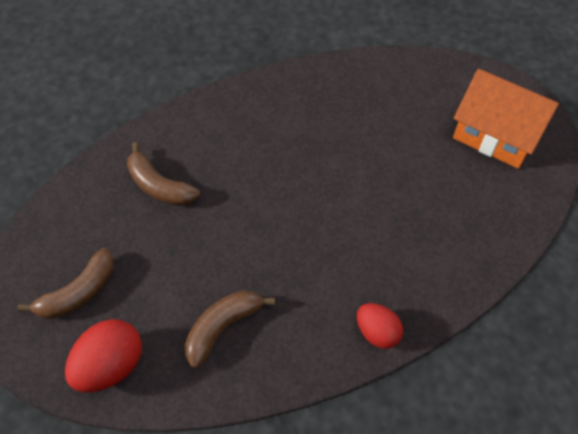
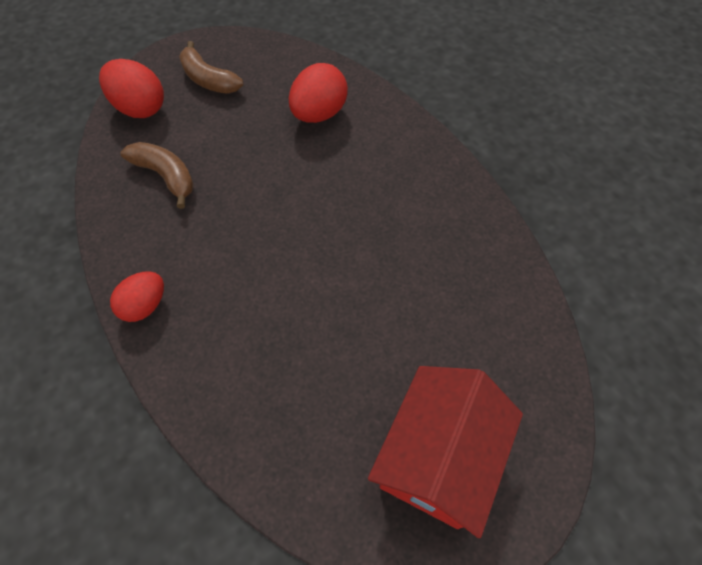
camera: 85 degrees right, 0 degrees up
(159, 186) = (319, 114): brown banana -> red egg
(496, 134) = (438, 457): orange house -> red house

